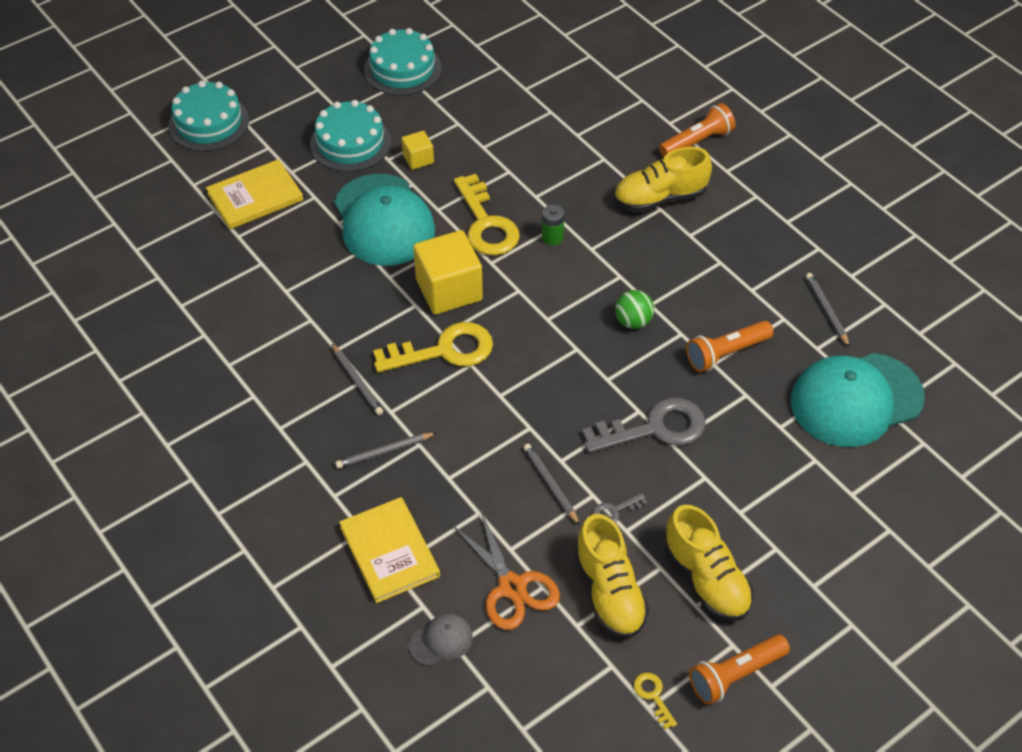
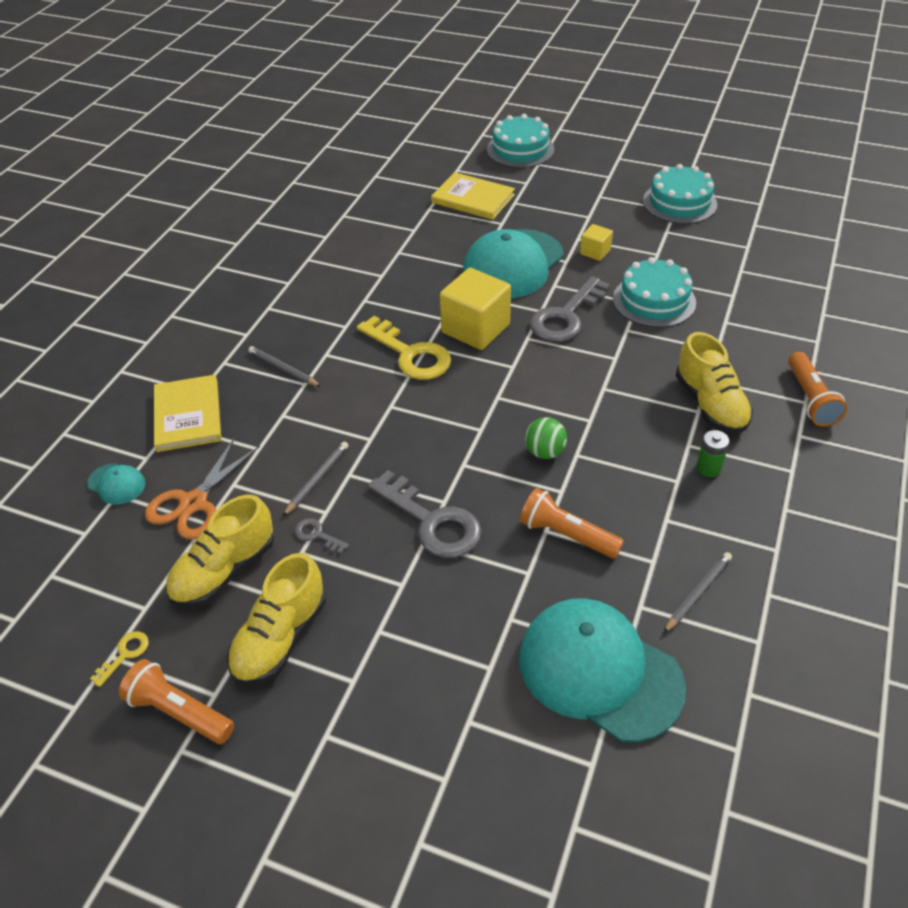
camera: 60 degrees right, 5 degrees down
(350, 142) = (573, 214): turquoise cake -> turquoise cake (654, 300)
(357, 381) = (341, 324): grey pencil -> none
(389, 551) = (188, 415): yellow book -> yellow book turned 45 degrees counterclockwise
(441, 641) = (116, 484): grey cap -> turquoise cap
(486, 224) = (566, 316): yellow key -> grey key
(552, 238) = (590, 360): green battery -> green battery (708, 468)
(659, 198) = (710, 405): yellow shoe -> yellow shoe turned 150 degrees counterclockwise
(697, 142) = (810, 399): orange flashlight -> orange flashlight turned 60 degrees clockwise

